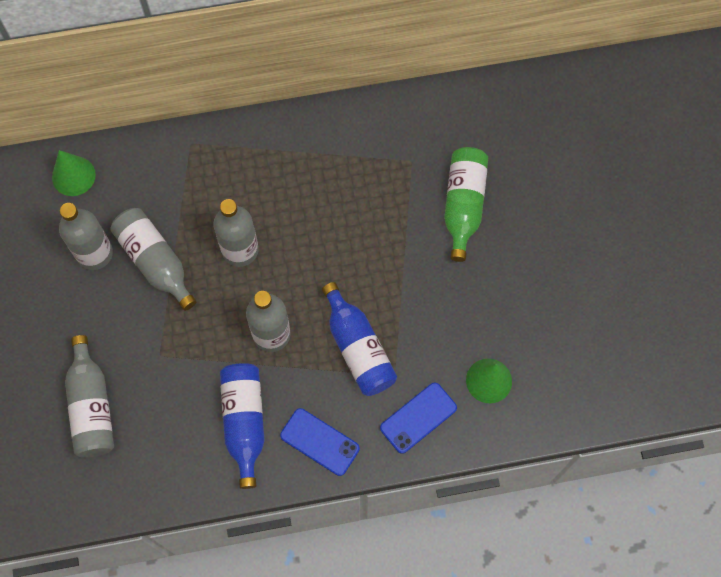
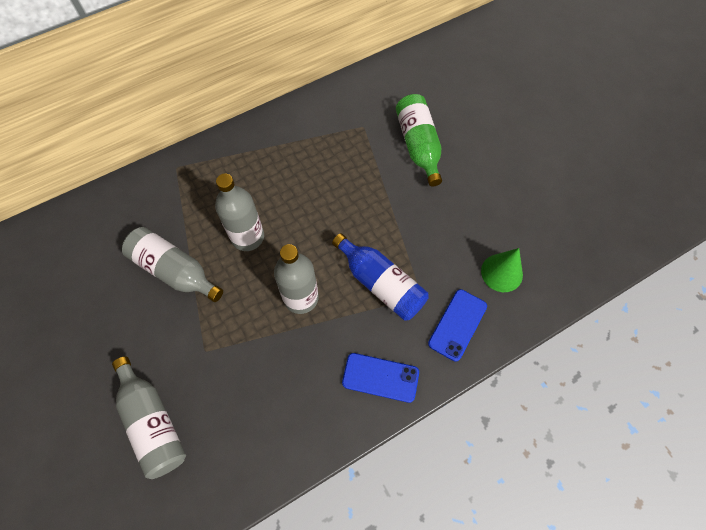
camera: 20 degrees left, 5 degrees down
(73, 176) = (78, 223): green cone -> none
(94, 253) = (116, 282): grey bottle -> none
(244, 422) = (305, 384): blue bottle -> none

